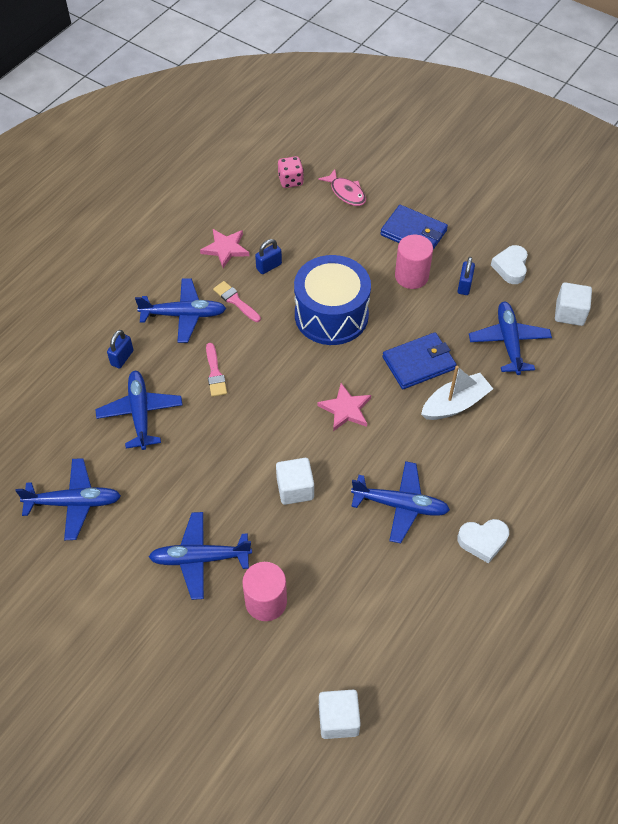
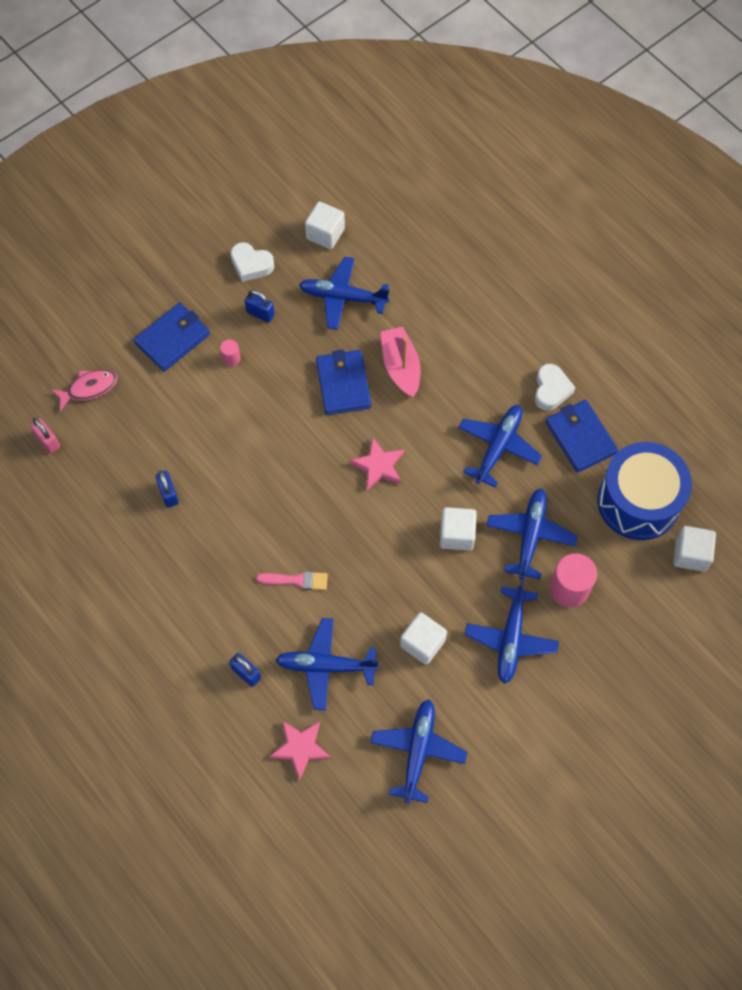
camera: 75 degrees left, 10 degrees up
(178, 484) = (422, 643): none -> white cube
(184, 315) = (207, 597): blue plane -> blue plane (530, 535)
(225, 249) = (126, 533): pink star -> pink star (300, 748)
(235, 301) = (205, 539): pink brush -> none
(290, 181) = (48, 441): pink dice -> pink padlock
(331, 315) = (257, 448): blue drum -> blue drum (638, 501)
(411, 276) = (231, 358): pink cylinder -> pink cylinder, size x0.49
(438, 580) = (580, 437): none -> blue wallet
(455, 404) = (401, 367): white boat -> pink boat

